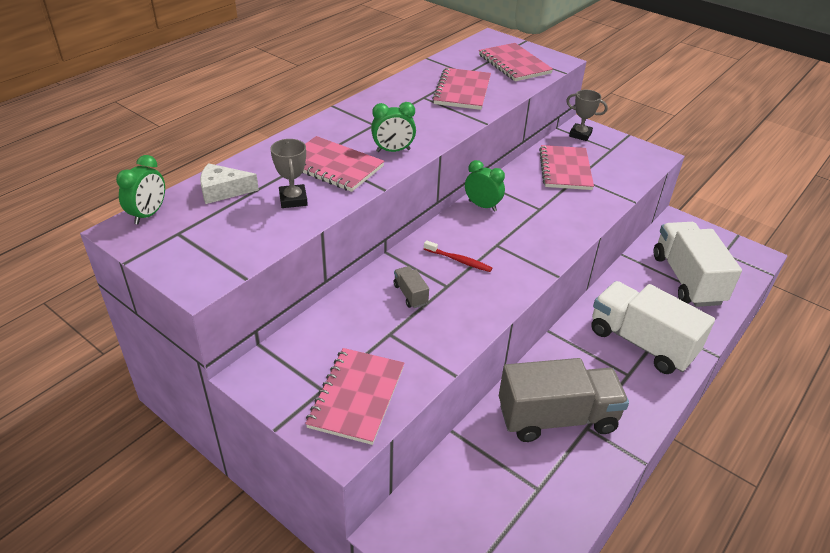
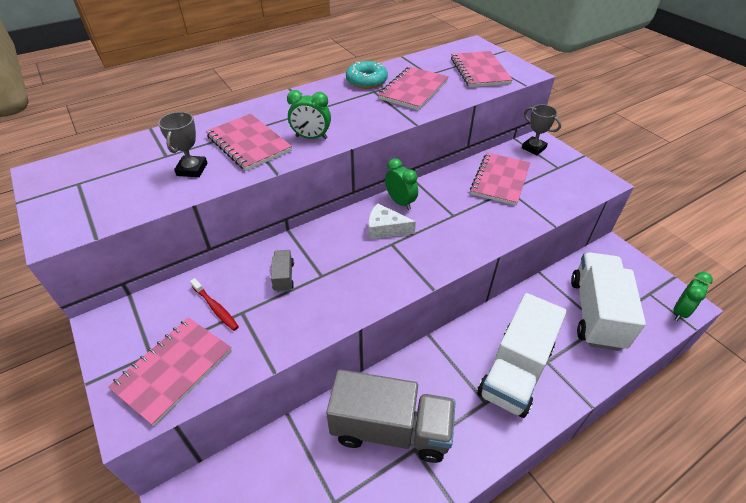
camera: 20 degrees right, 5 degrees up
(148, 214) = (70, 162): green clock -> green clock (680, 311)
(223, 191) = (143, 151): white cheese -> white cheese (385, 228)
(409, 88) = (366, 81): none -> turquoise donut
(459, 260) = (347, 252): red toothbrush -> red toothbrush (216, 308)
(641, 343) = (515, 370): white truck -> white truck turned 120 degrees counterclockwise

